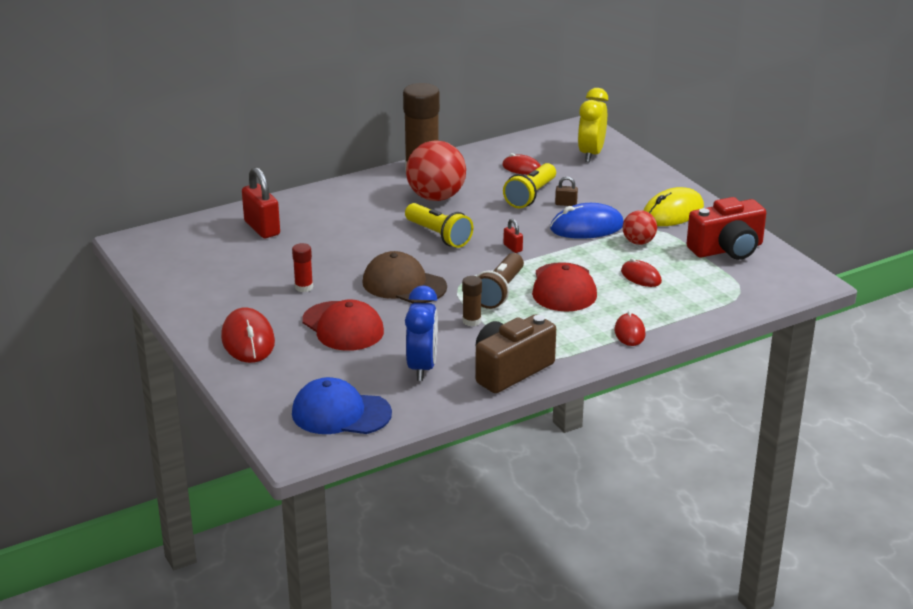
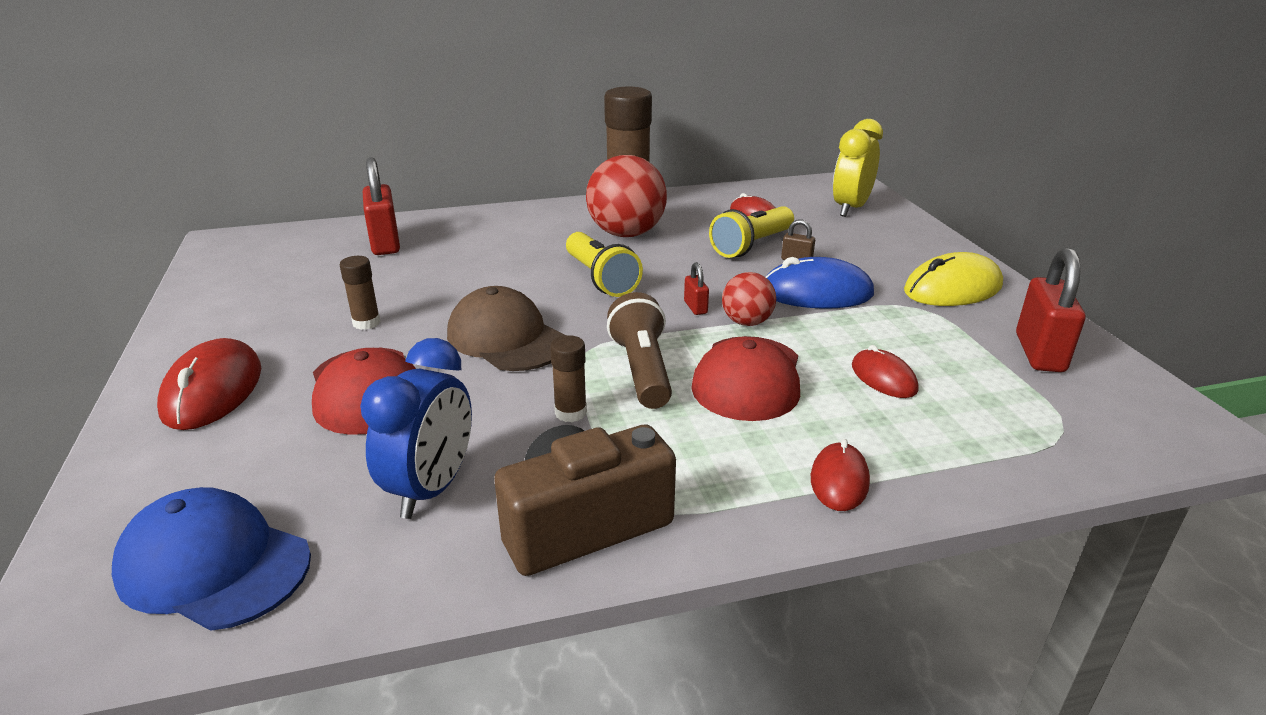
camera: 15 degrees right, 0 degrees up
(304, 287) = (366, 323): red glue stick -> brown glue stick
(499, 292) = (642, 370): brown flashlight -> brown flashlight turned 135 degrees clockwise
(638, 242) = (891, 323): red ball -> red ball (746, 322)
(727, 249) = (1039, 353): red camera -> red padlock

